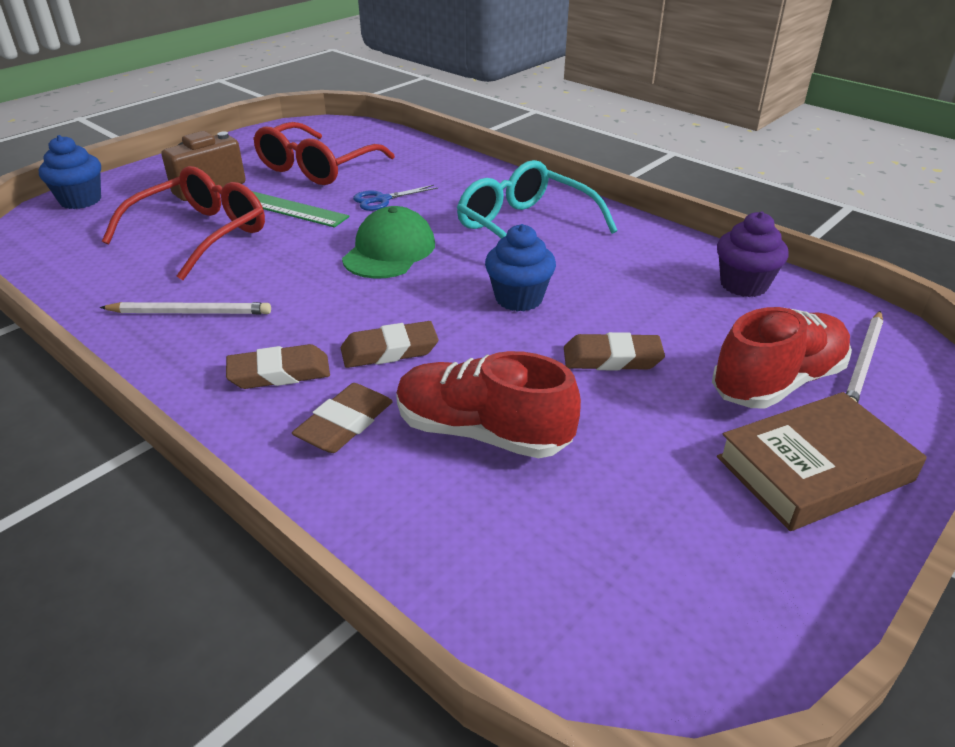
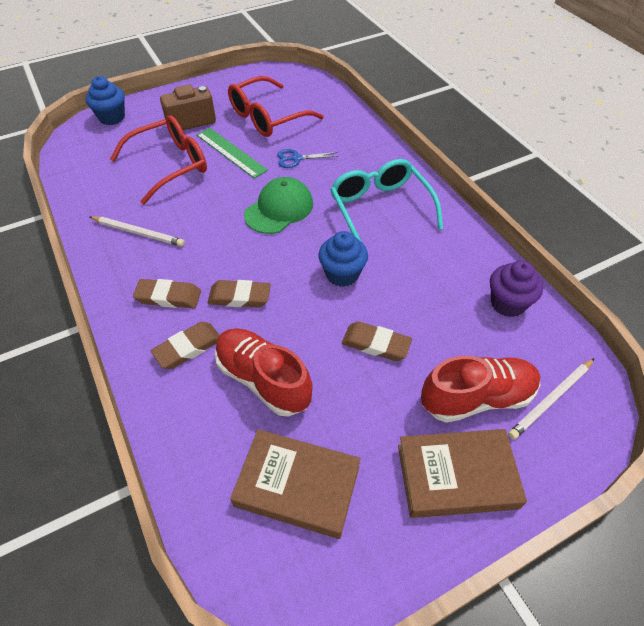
camera: 20 degrees right, 15 degrees up
(612, 542) = (297, 486): none -> brown book

